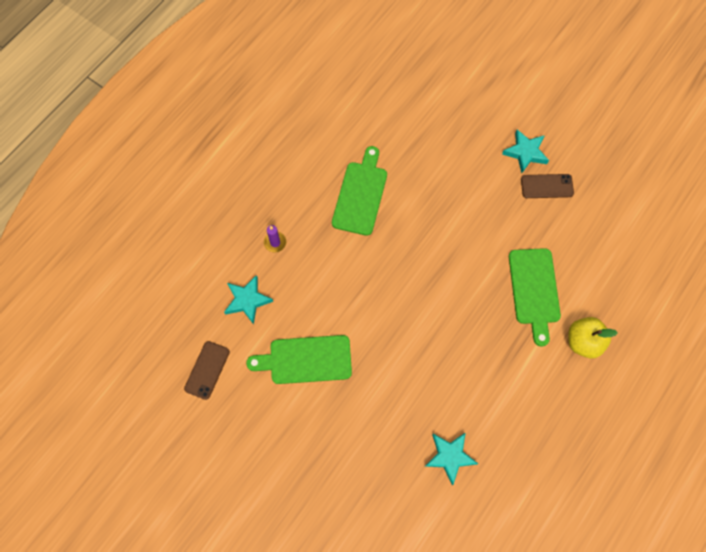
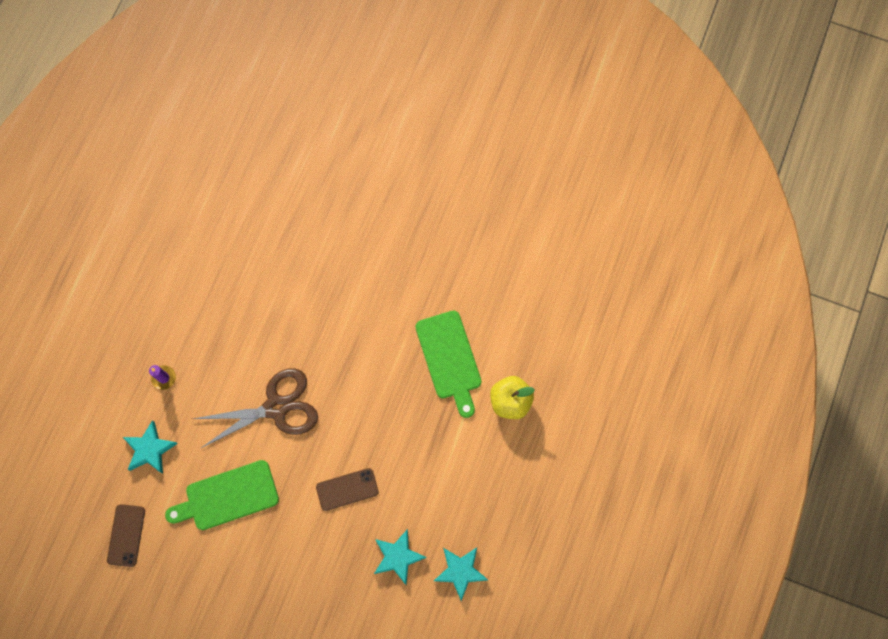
camera: 15 degrees left, 5 degrees up
(360, 195) = (243, 300): green cutting board -> none
(368, 293) = (276, 407): none -> brown scissors
(525, 153) = (411, 207): turquoise star -> turquoise star (460, 571)
(547, 186) = (441, 239): brown phone -> brown phone (347, 489)

